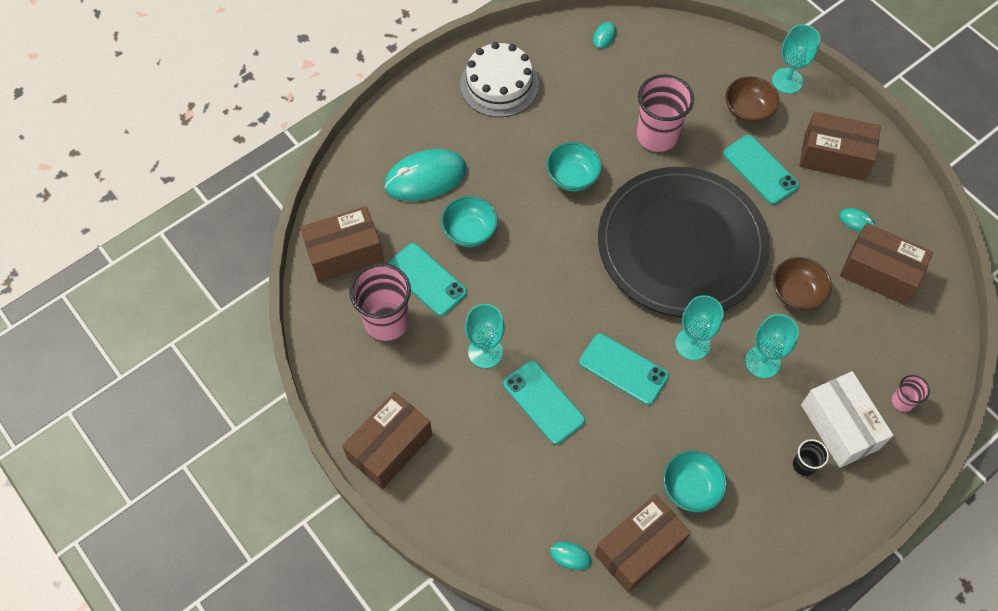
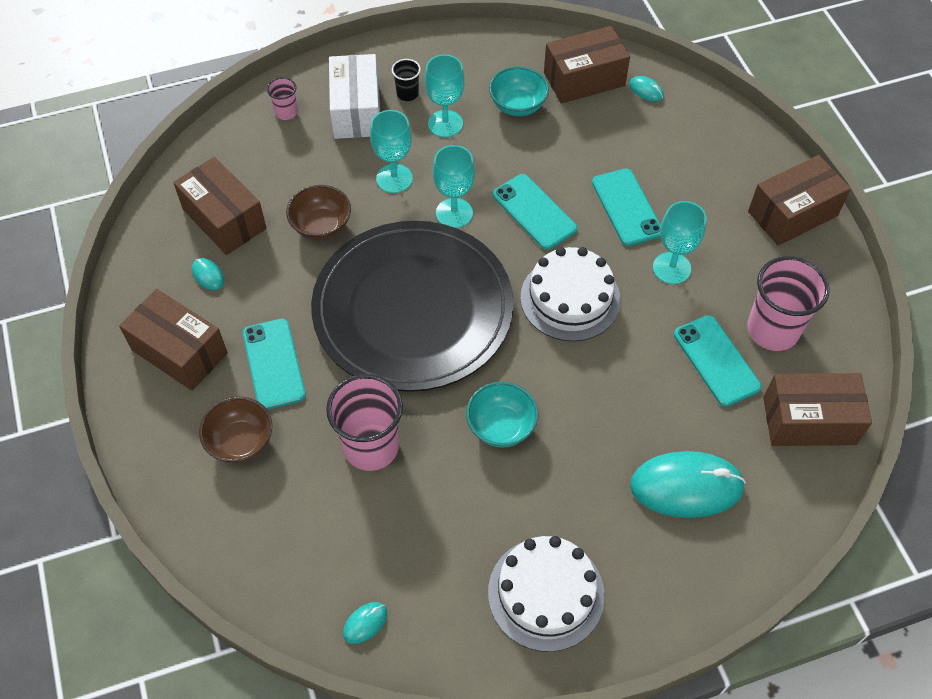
camera: 160 degrees left, 5 degrees down
(469, 232) = (650, 399): turquoise bowl -> none
(560, 295) = (570, 298): none -> white cake
(787, 81) = (164, 466): turquoise goblet -> turquoise goblet (445, 124)

